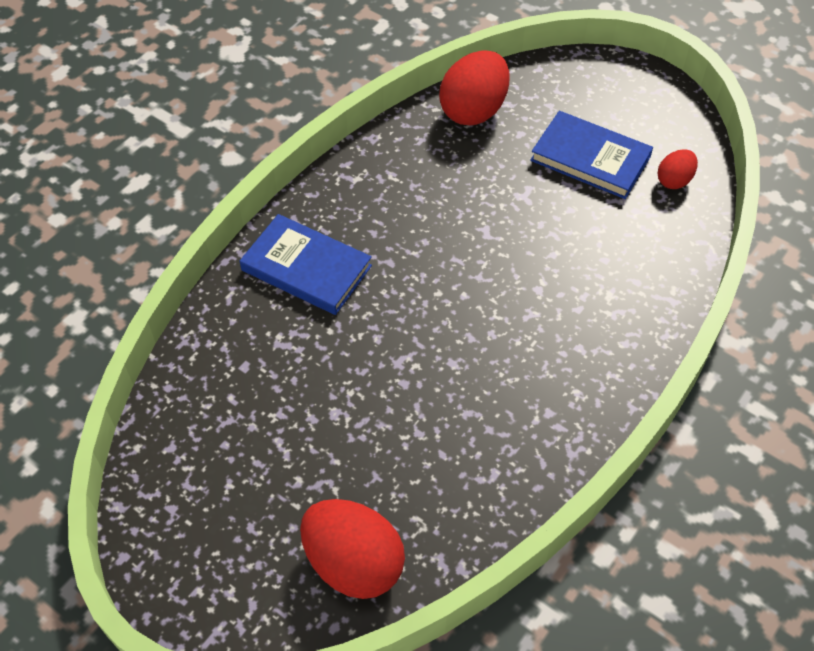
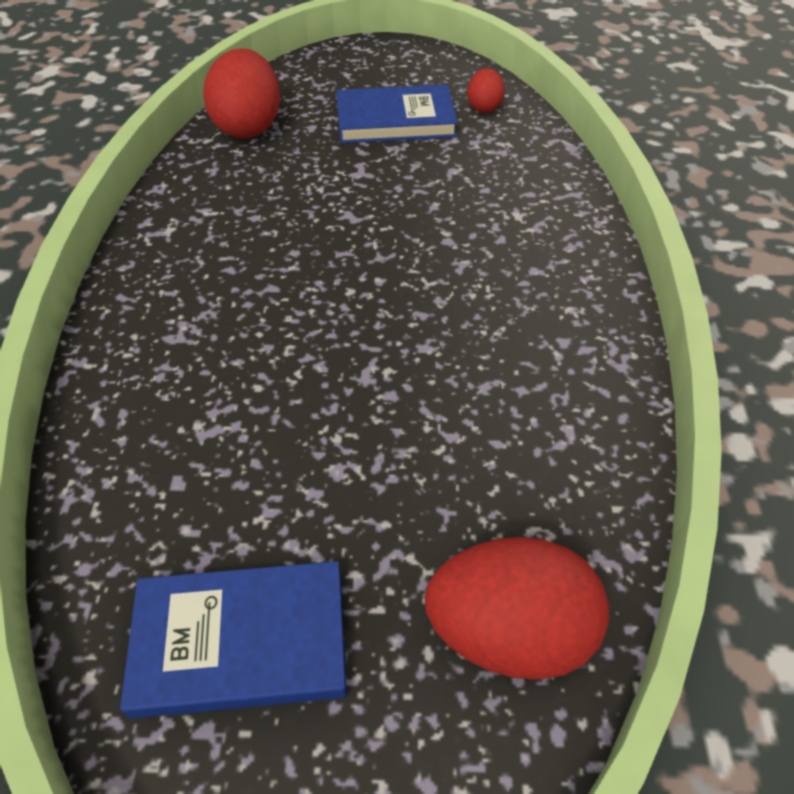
camera: 35 degrees left, 5 degrees down
(306, 268) = (176, 338): blue book -> blue book (241, 642)

